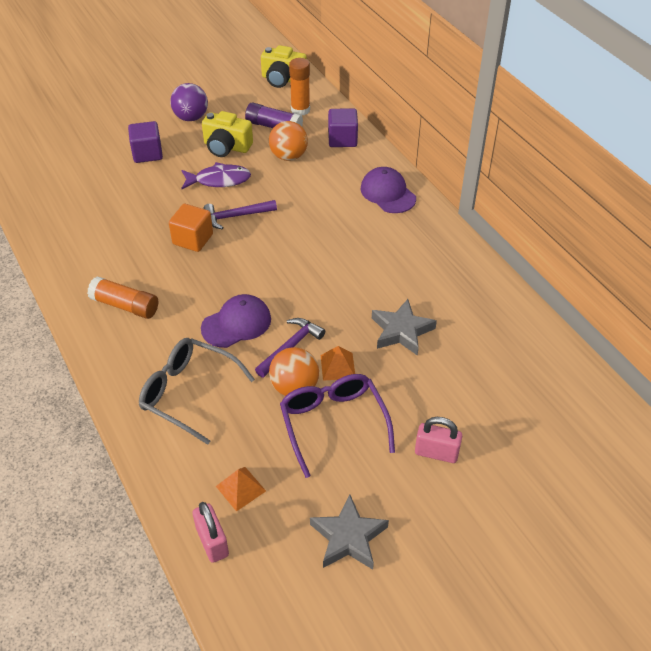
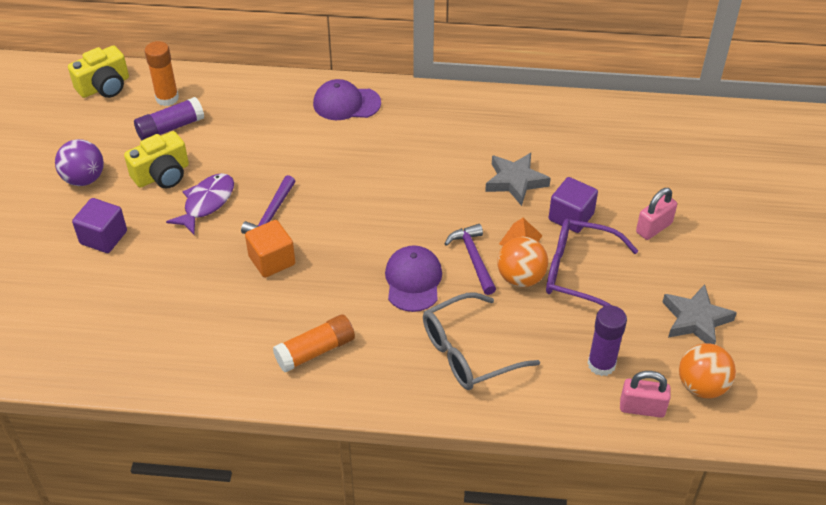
camera: 55 degrees left, 0 degrees up
(240, 488) = (601, 364): orange pyramid -> purple glue stick
(288, 156) = (226, 139): orange ball -> orange ball (701, 386)
(342, 139) = (243, 93): purple cube -> purple cube (571, 217)

